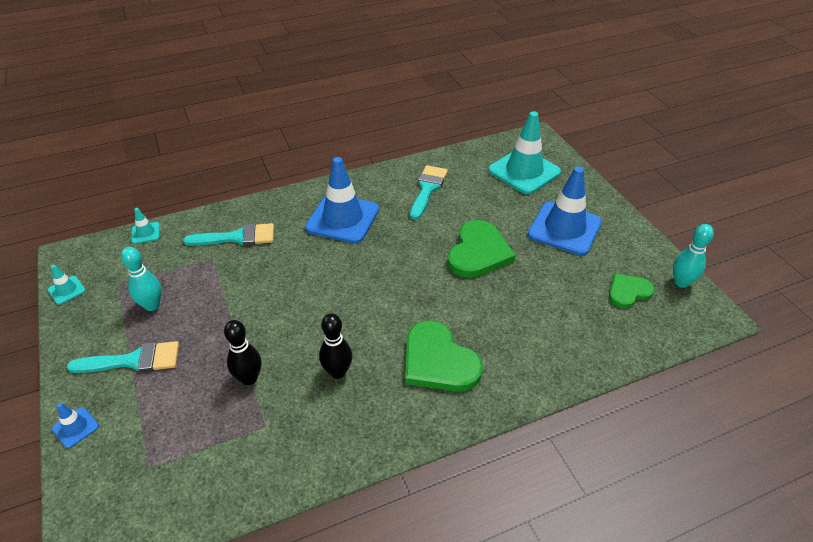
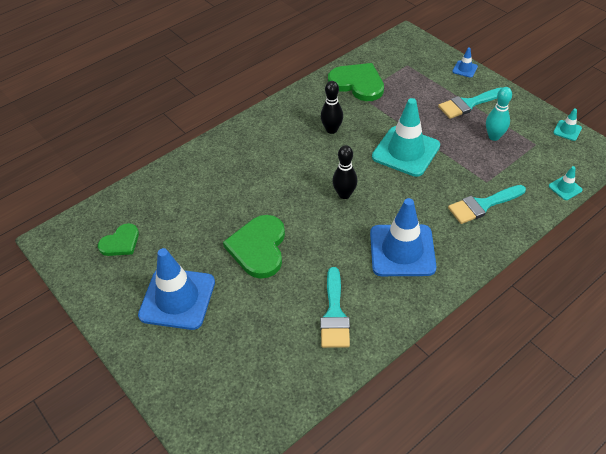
camera: 165 degrees right, 5 degrees up
(249, 378) = (386, 113): black bowling pin -> black bowling pin (344, 194)
(438, 361) = (266, 152): green heart -> green heart (357, 83)
(524, 171) = (229, 377): turquoise traffic cone -> turquoise traffic cone (406, 151)
(681, 282) = (70, 264): turquoise bowling pin -> none

